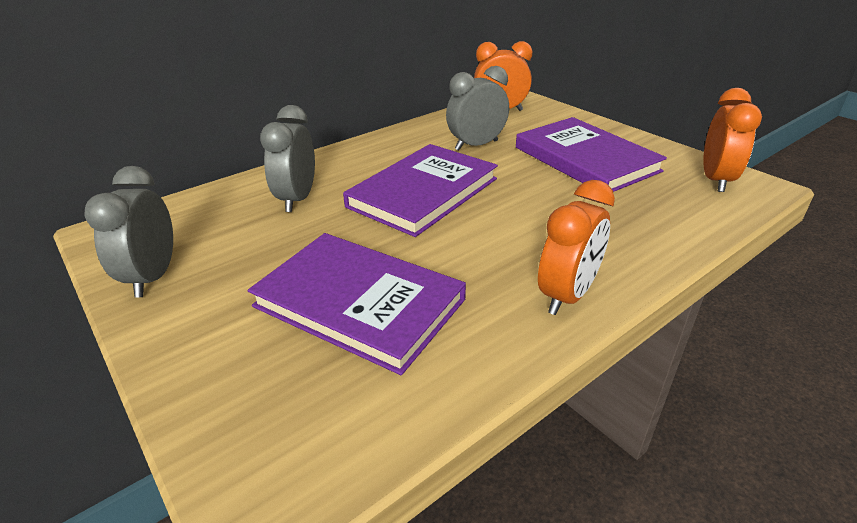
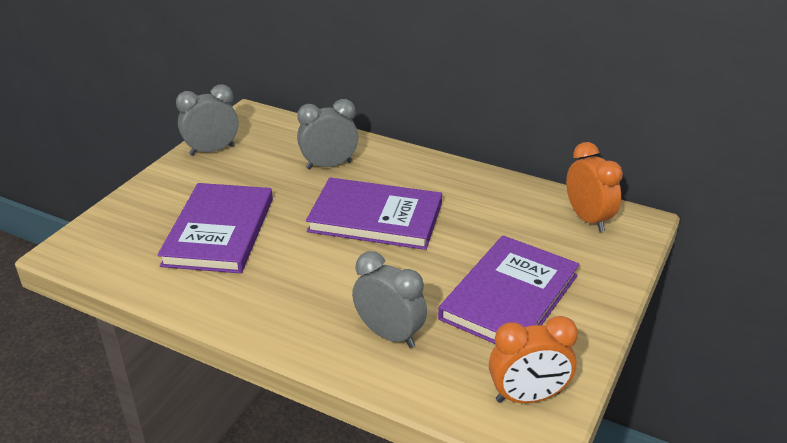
camera: 65 degrees right, 0 degrees up
(476, 145) = (487, 223): grey clock -> grey clock (389, 334)
(567, 295) = (267, 320): orange clock -> none

